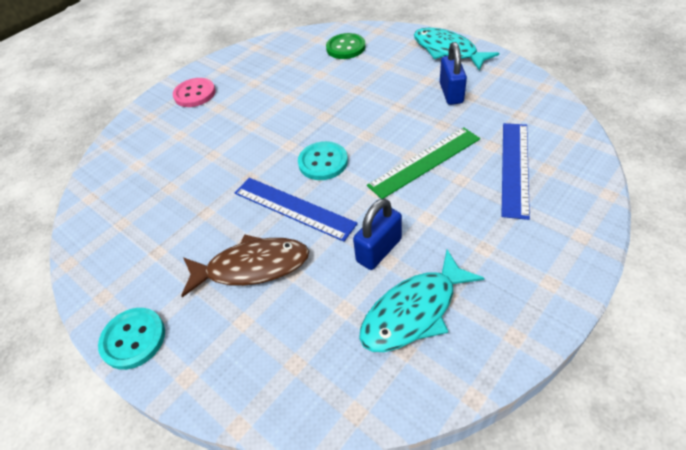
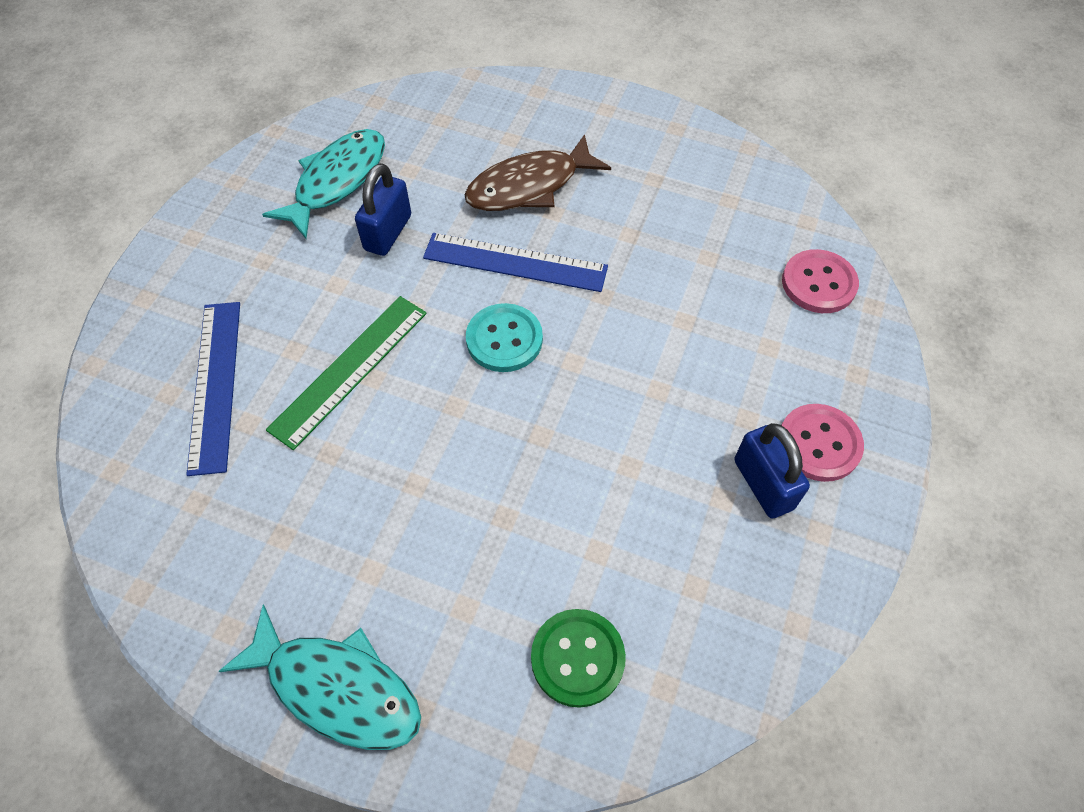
camera: 155 degrees right, 10 degrees up
(122, 160) = (818, 283): none -> pink button
(133, 339) = (610, 104): turquoise button -> none
(451, 93) = (319, 538): blue padlock -> blue padlock (763, 484)

